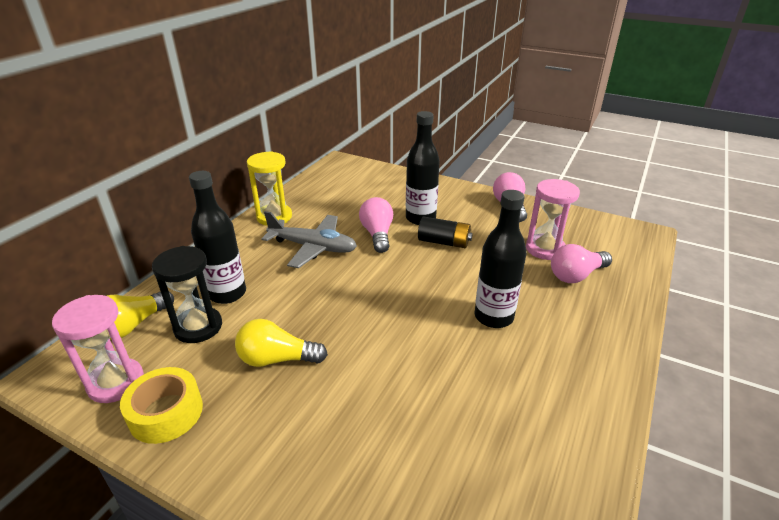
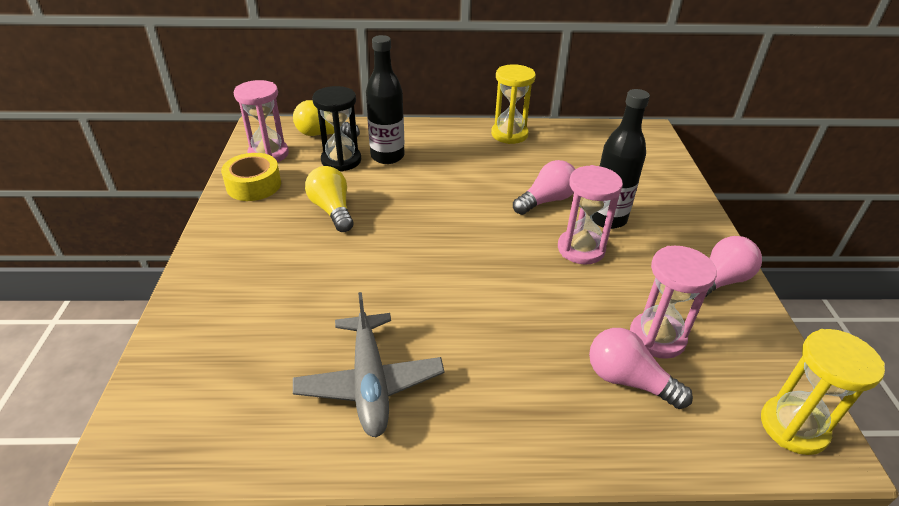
camera: 60 degrees right, 5 degrees up
(313, 247) = (486, 172): grey plane -> grey plane (370, 382)
(444, 242) = (581, 249): black battery -> pink hourglass
(493, 317) = (484, 323): black bottle -> none
(629, 236) = (793, 427): none -> yellow hourglass

